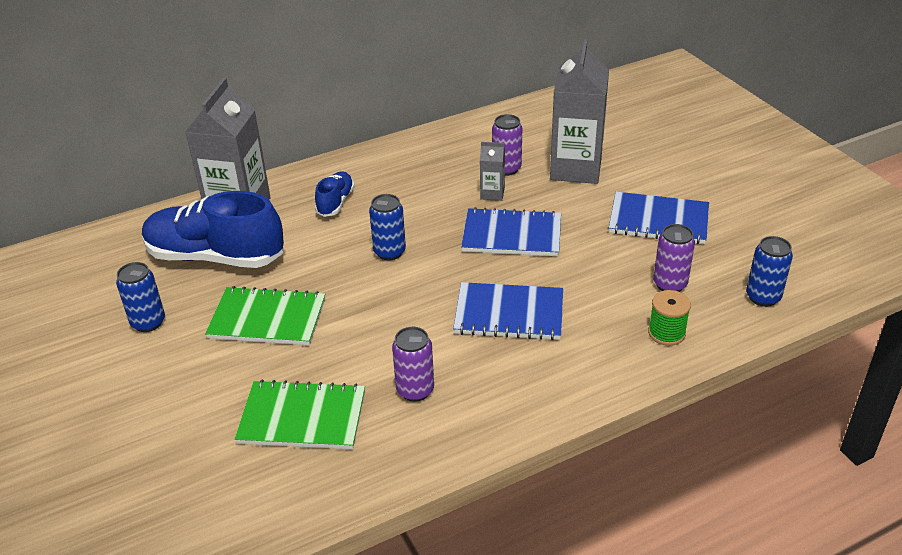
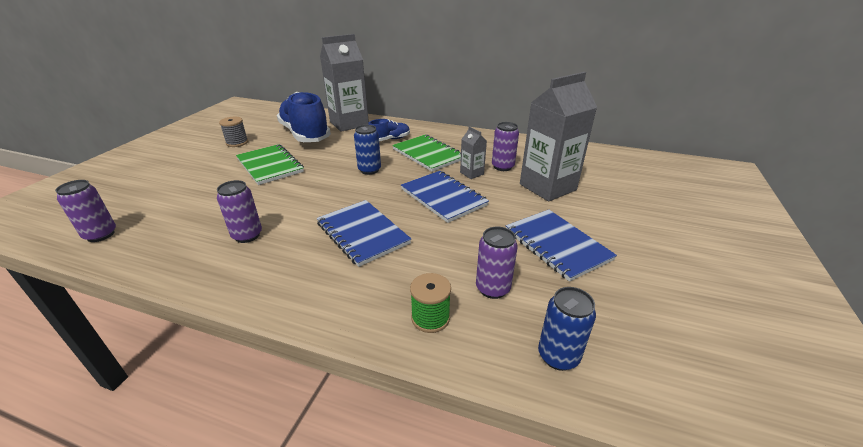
camera: 45 degrees right, 5 degrees down
(148, 322) = (237, 143): blue can -> grey spool
(263, 505) = (100, 235): none -> purple can
(302, 418) = (190, 211): green notebook -> green notebook (428, 154)

